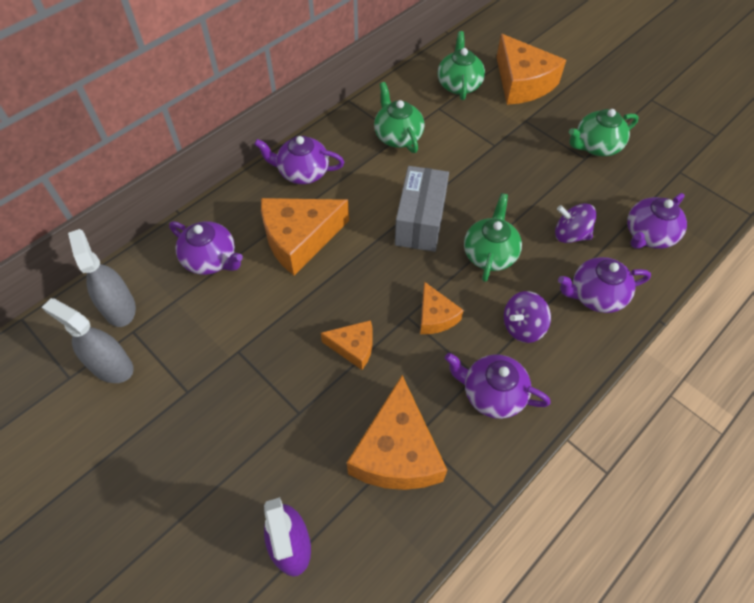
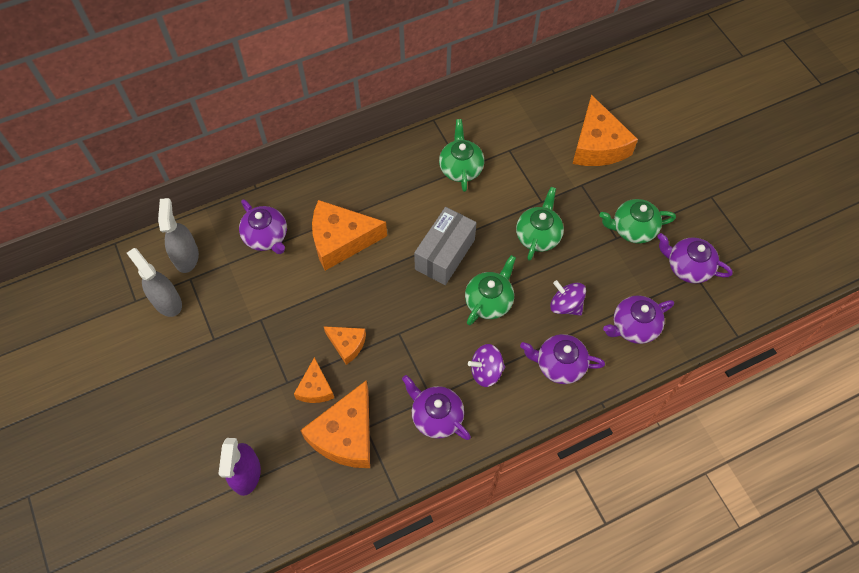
camera: 20 degrees right, 5 degrees up
(302, 172) = (366, 180): purple teapot -> purple teapot (687, 267)
(435, 316) = (421, 340): orange cheese -> orange cheese (315, 388)
(459, 84) = (538, 131): green teapot -> green teapot (538, 235)

